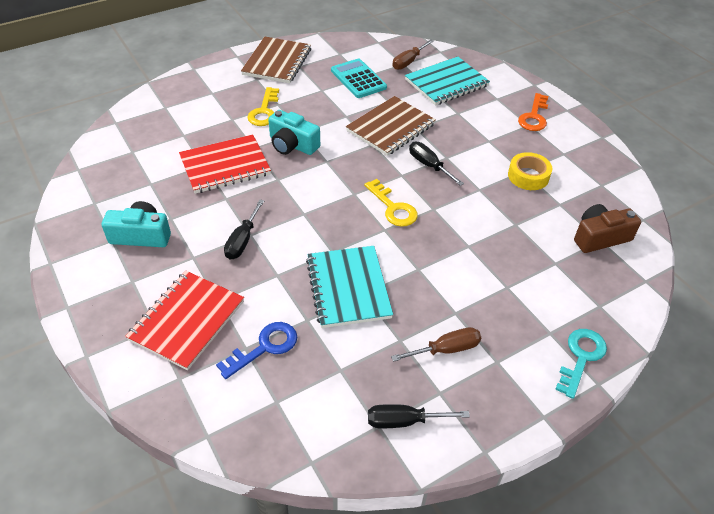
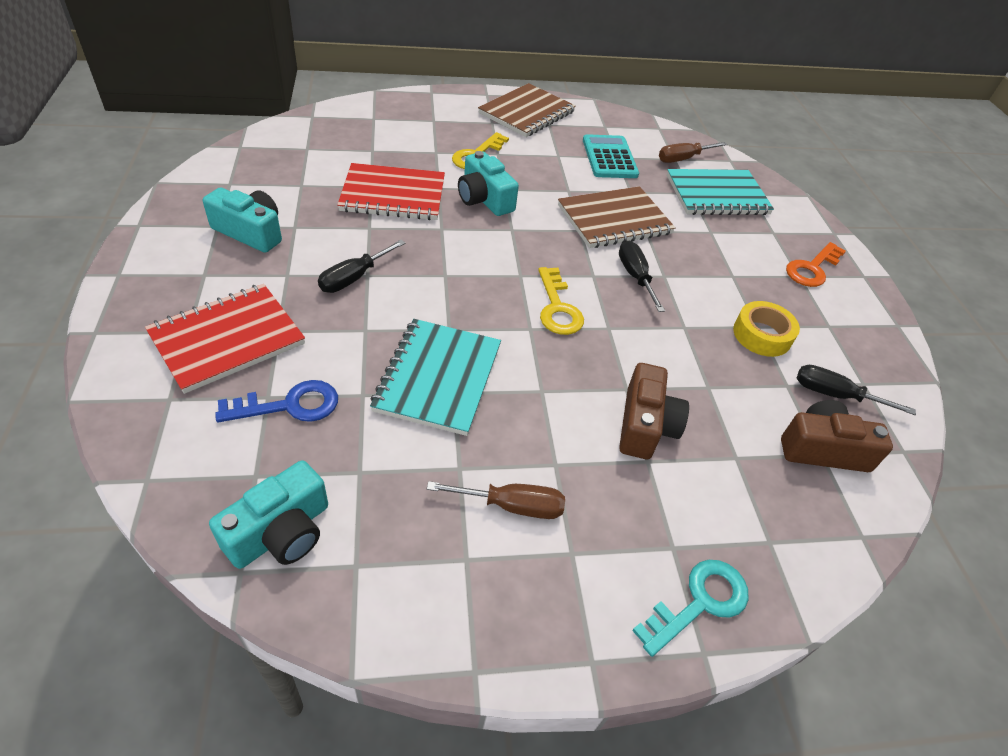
camera: 20 degrees right, 0 degrees up
(319, 428) = (281, 532): none -> turquoise camera
(404, 421) = (393, 575): black screwdriver -> black screwdriver (835, 395)
(493, 265) = (645, 425): none -> brown camera

